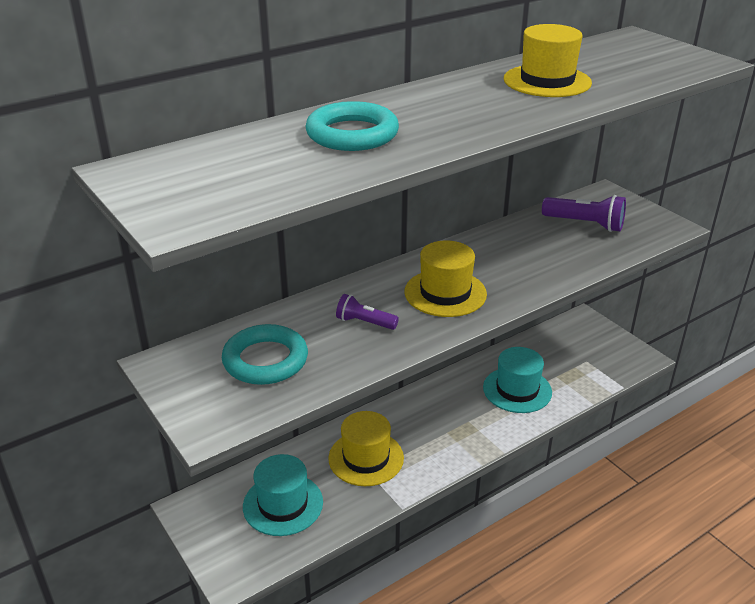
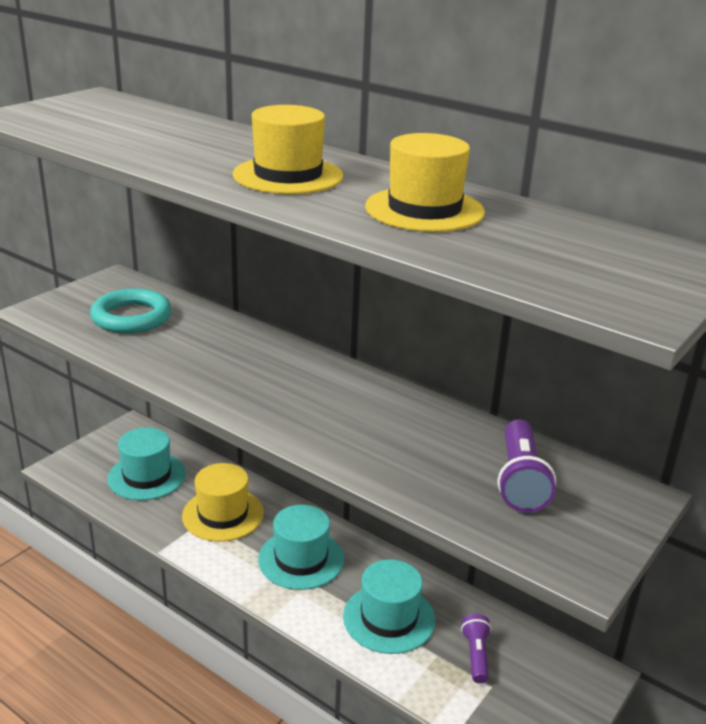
camera: 70 degrees right, 5 degrees down
(352, 134) = (199, 144): turquoise ring -> none
(365, 322) = (207, 353): purple flashlight -> purple flashlight (476, 655)
(441, 421) = (301, 559): none -> turquoise hat
(445, 293) = (282, 391): yellow hat -> yellow hat (288, 176)

